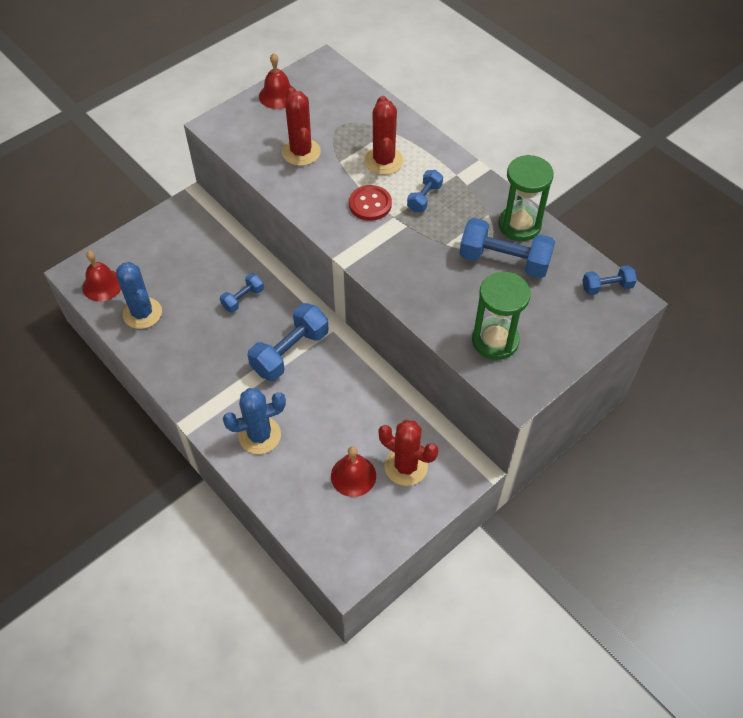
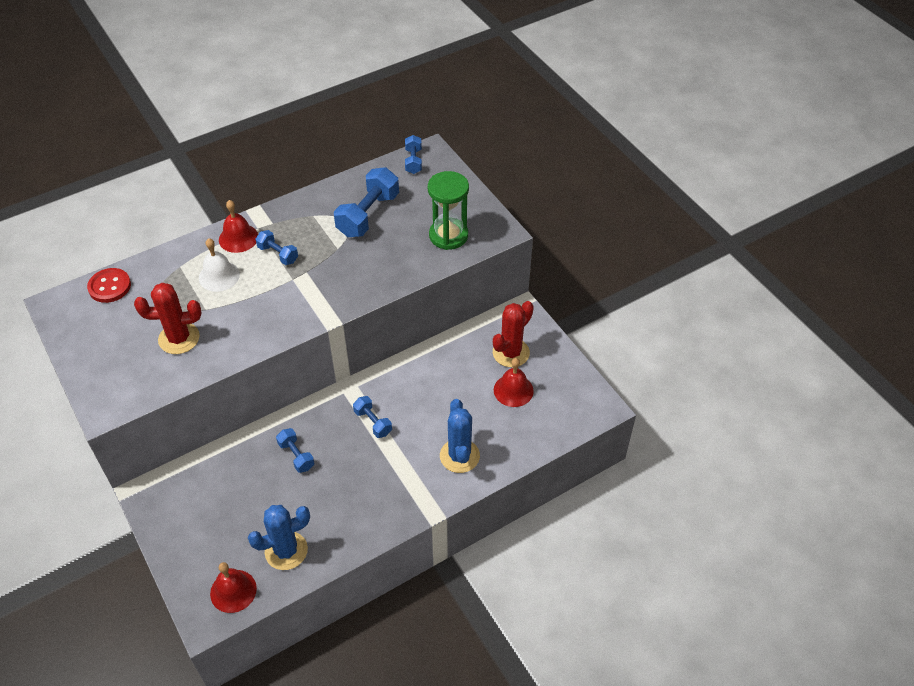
camera: 80 degrees left, 5 degrees down
(278, 95) = (84, 349): red bell -> red bell (238, 238)
(290, 352) = (373, 422): blue dumbbell -> blue dumbbell, size x0.55
(370, 204) = (271, 294): red button -> red button (109, 286)
(383, 161) = (219, 276): red cactus -> white bell
(519, 225) = (332, 198): green hourglass -> none

